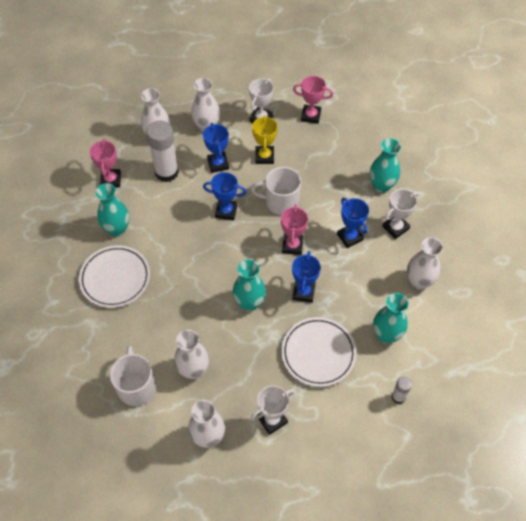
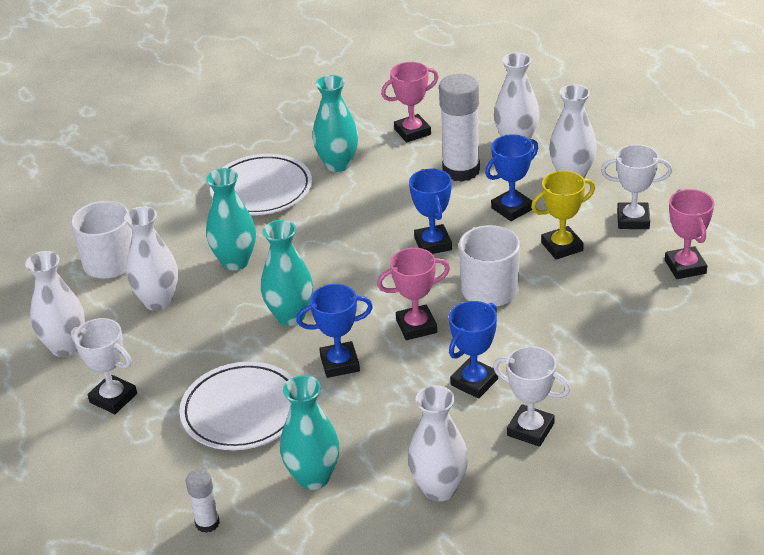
camera: 70 degrees right, 20 degrees down
(381, 186) = (606, 388): turquoise vase -> turquoise vase (235, 261)

